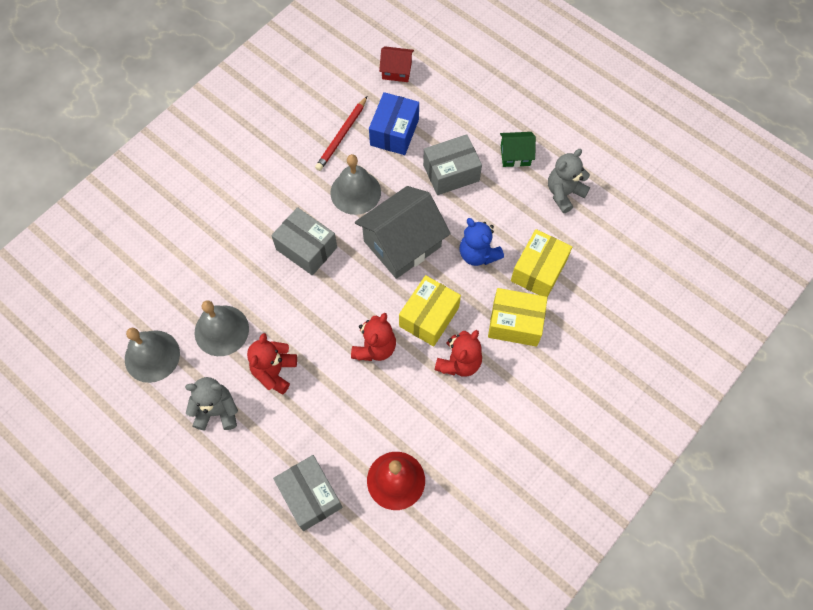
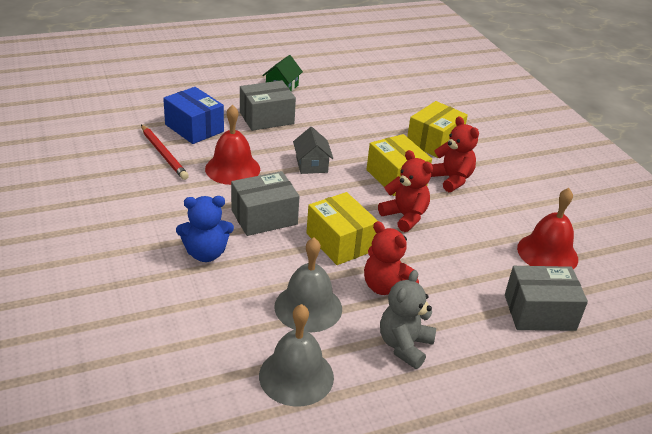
camera: 65 degrees left, 30 degrees down
(355, 192) = (232, 169): grey bell -> red bell
(397, 71) = (133, 105): red house -> none
(402, 244) = (311, 165): grey house -> grey house, size x0.50
(451, 173) = (266, 118): grey box -> grey box turned 60 degrees clockwise
(478, 254) = (356, 134): blue teddy bear -> blue teddy bear (206, 253)
(538, 270) = (395, 116): yellow box -> yellow box (340, 242)
(564, 193) = (337, 82): grey teddy bear -> none

